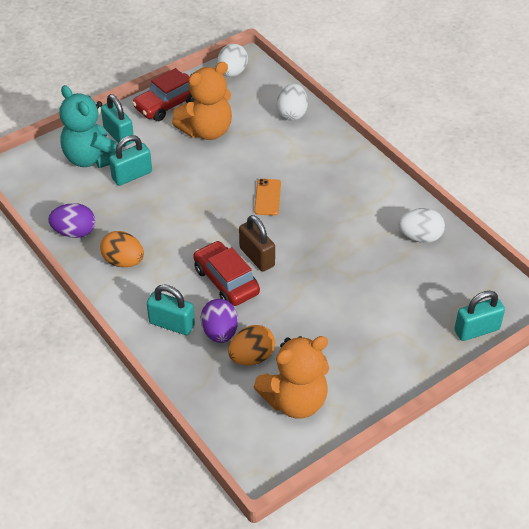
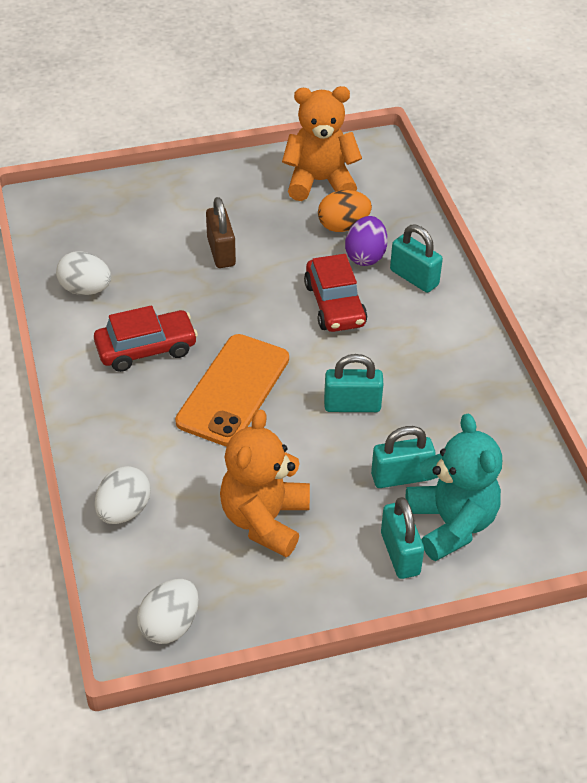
camera: 160 degrees left, 0 degrees up
(74, 232) = (501, 415): purple egg -> none
(123, 261) = (447, 360): orange egg -> none
(167, 104) = (304, 590): red car -> red car (146, 348)
(206, 131) = (265, 520): orange teddy bear -> orange teddy bear turned 60 degrees counterclockwise
(257, 257) = (286, 320): brown padlock -> brown padlock (221, 252)
(267, 197) = (233, 390): orange phone -> orange phone, size x2.03
(476, 330) = (104, 189): turquoise padlock -> turquoise padlock (352, 405)

